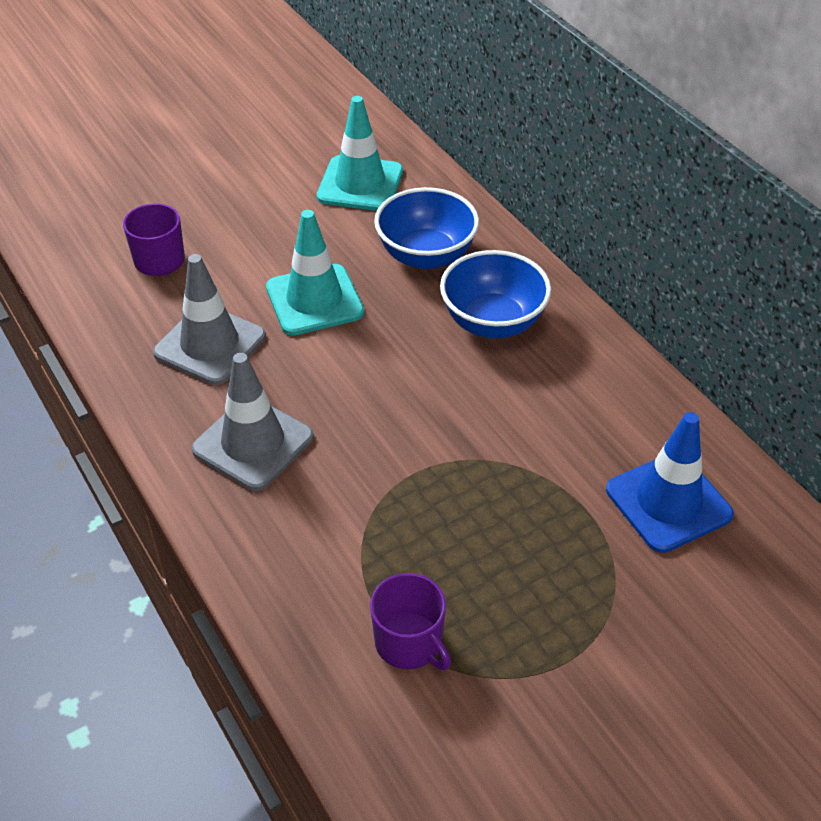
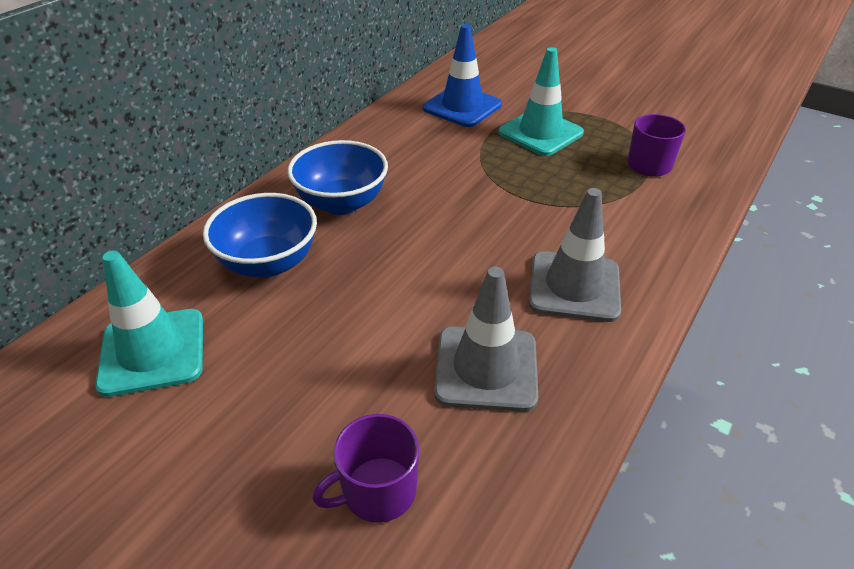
camera: 115 degrees left, 5 degrees down
(314, 300) = (373, 316): turquoise traffic cone -> turquoise traffic cone (540, 133)

